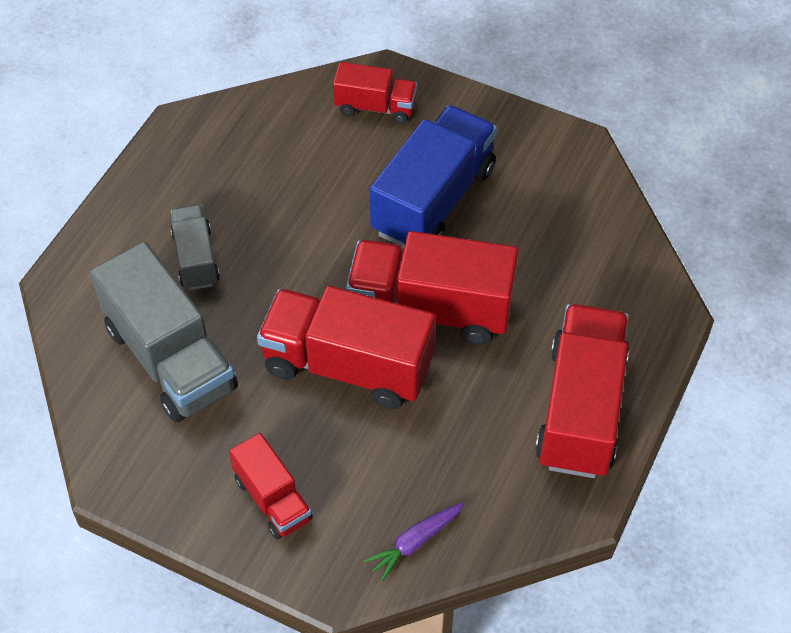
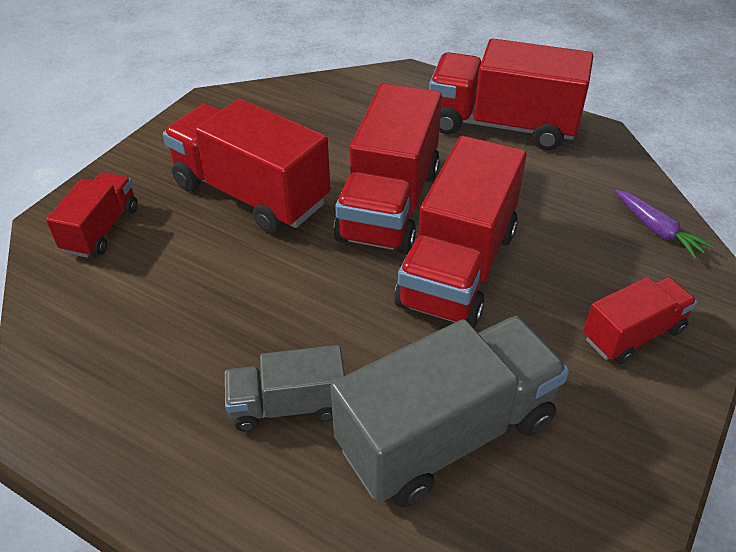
camera: 85 degrees left, 10 degrees down
(433, 200) = (251, 194): blue truck -> red truck

